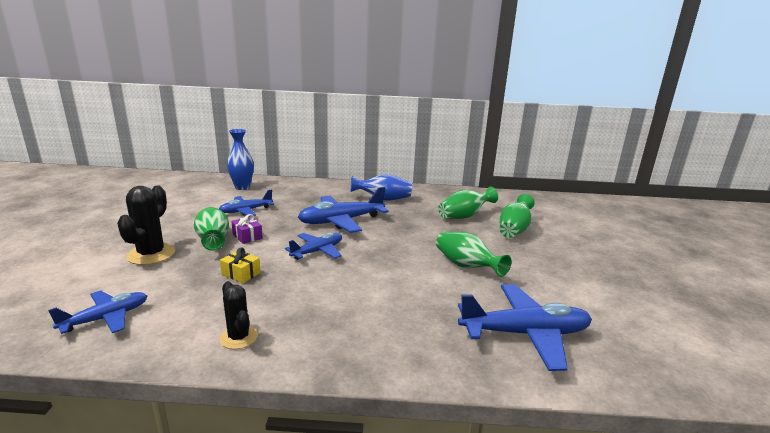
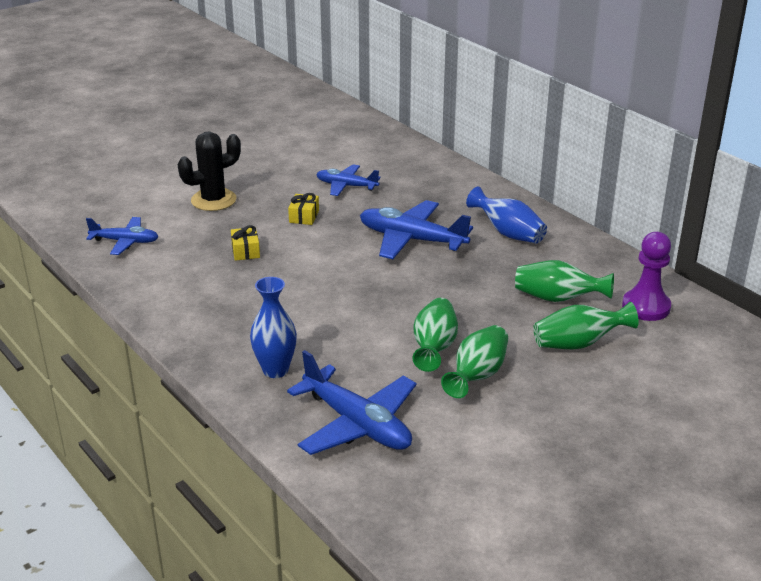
camera: 50 degrees right, 10 degrees up
(213, 240) = (273, 207): green vase -> green vase (477, 375)
(239, 337) = (172, 300): black cactus -> none
(242, 187) = (389, 153): blue vase -> blue vase (275, 370)
(247, 236) = (304, 216): purple gift -> yellow gift
(317, 251) = (333, 261): blue plane -> none
(501, 203) = (646, 307): none -> purple pawn

